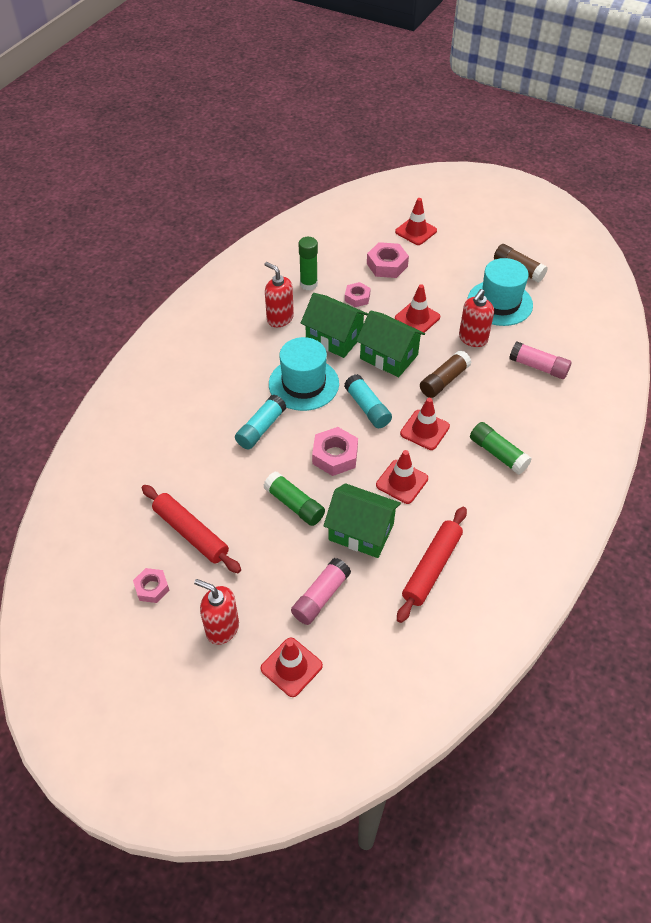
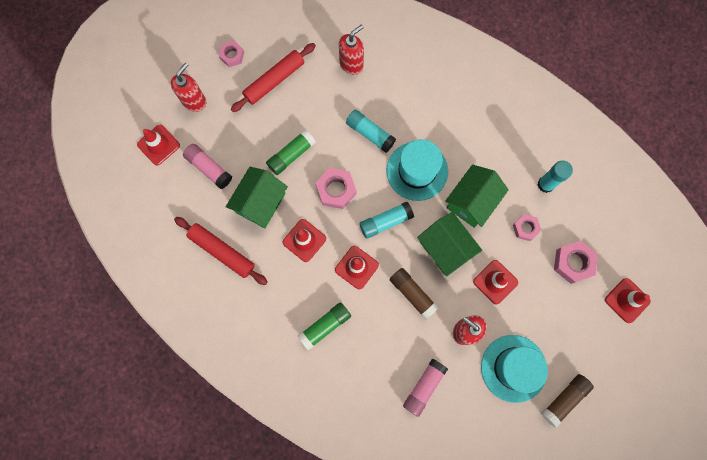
camera: 95 degrees right, 25 degrees up
(280, 318) = (499, 155): red soap dispenser -> red soap dispenser (351, 64)
(308, 284) = (545, 184): green glue stick -> turquoise glue stick
(389, 357) = (445, 248): green house -> green house turned 75 degrees counterclockwise

